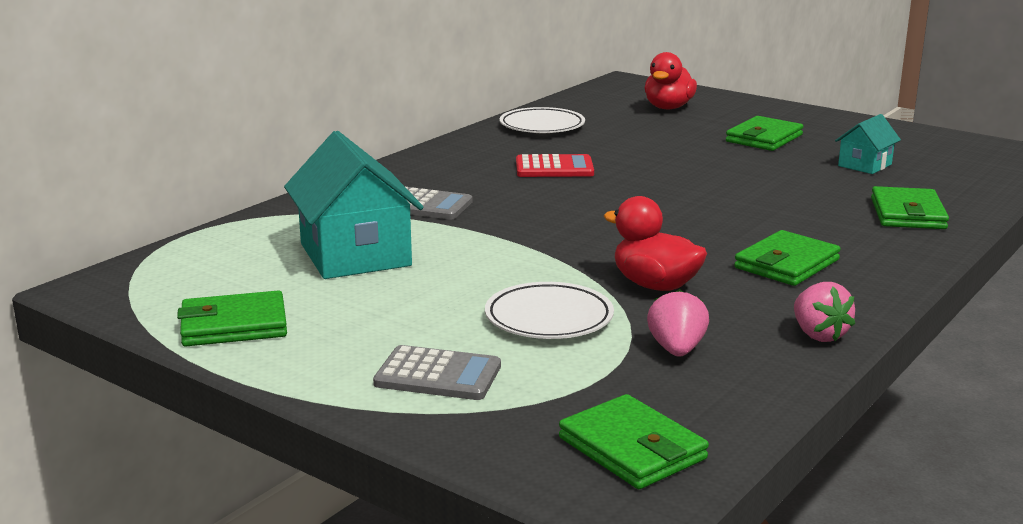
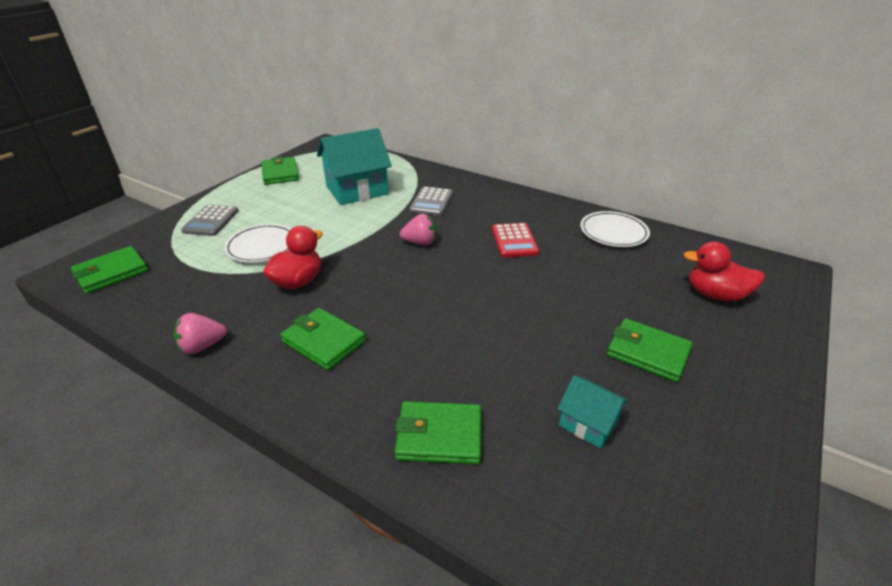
camera: 85 degrees right, 15 degrees up
(676, 350) = (206, 288): pink strawberry -> pink strawberry (420, 242)

